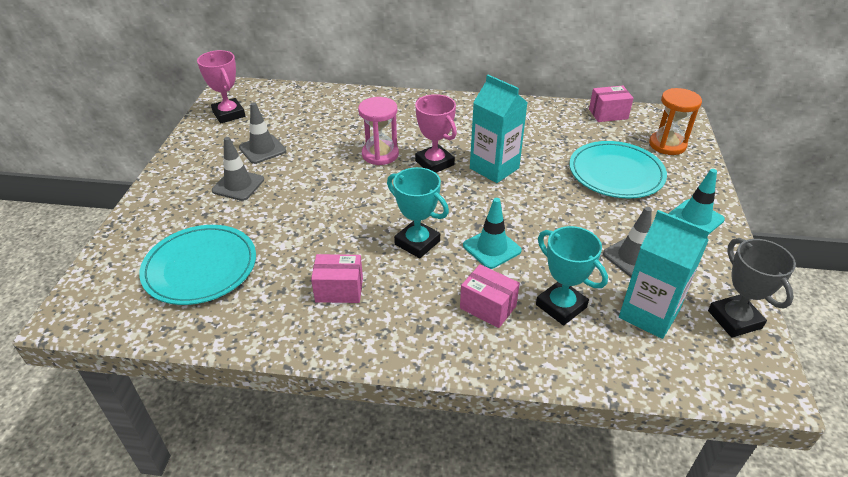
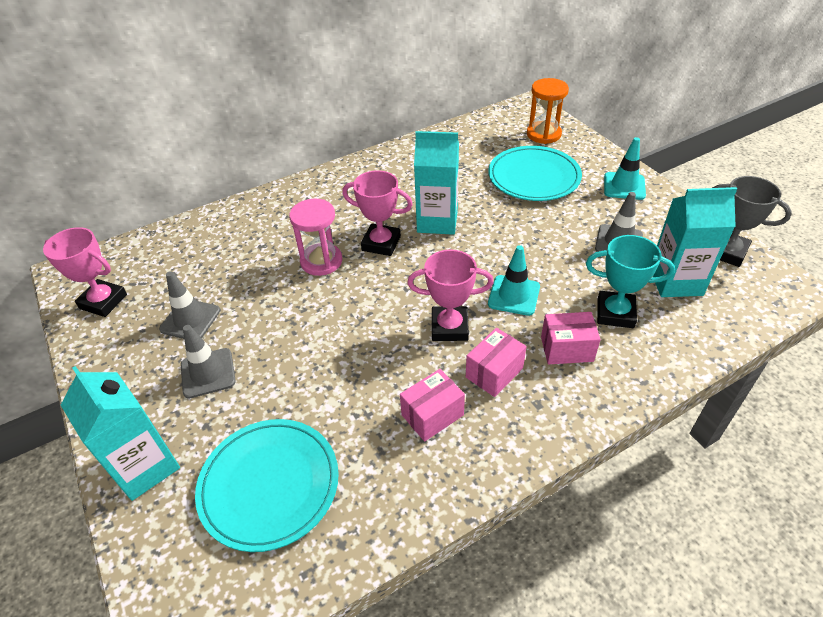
camera: 35 degrees left, 5 degrees up
(152, 217) = (145, 467): none -> turquoise carton
(417, 243) = (449, 327): turquoise trophy -> pink trophy
(608, 114) = (474, 127): pink box -> pink box (494, 372)

